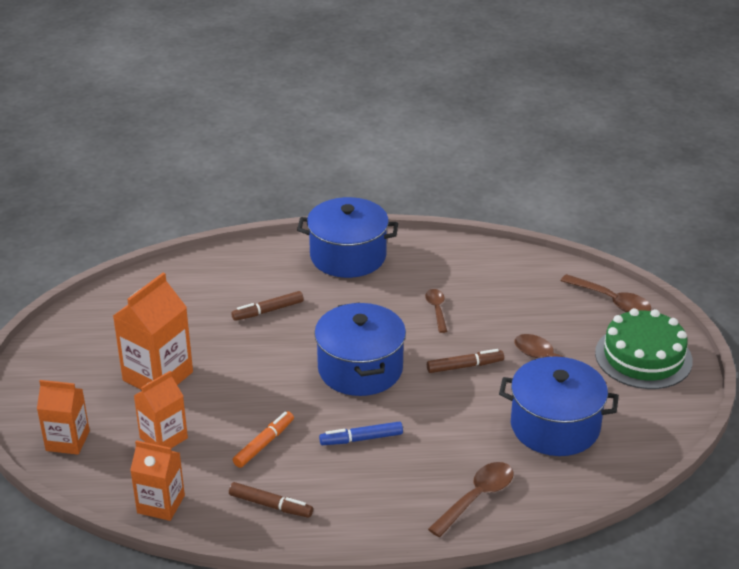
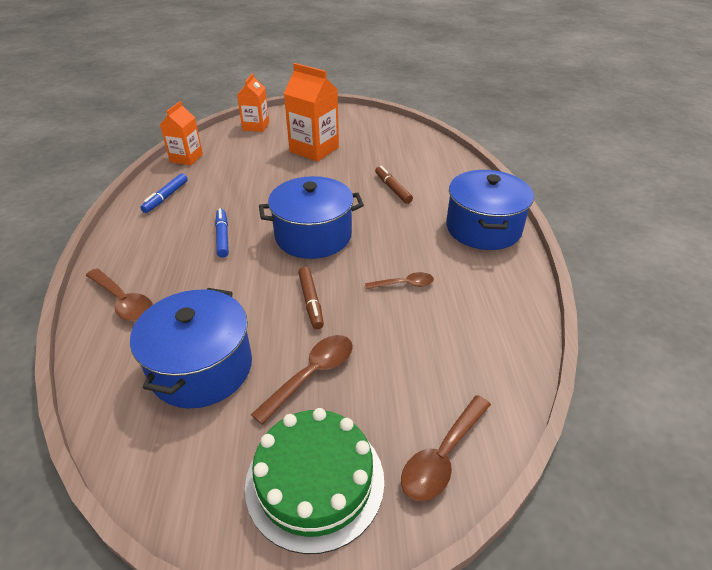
camera: 90 degrees right, 5 degrees up
(163, 438) = (249, 155): orange carton -> none
(264, 444) = (231, 192): orange marker -> none
(270, 505) = (166, 197): brown marker -> blue marker

